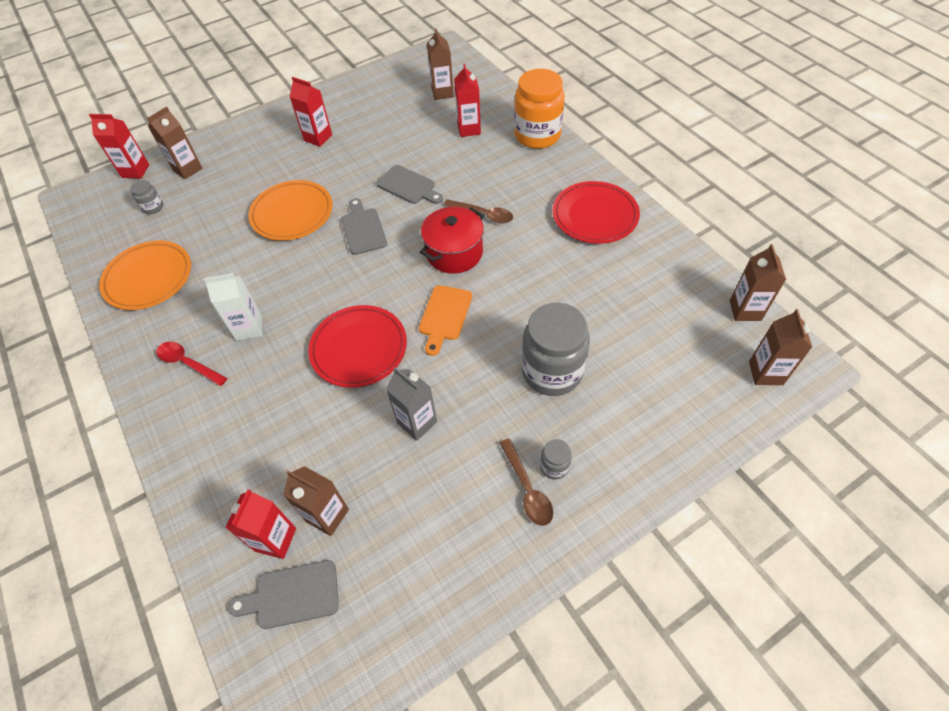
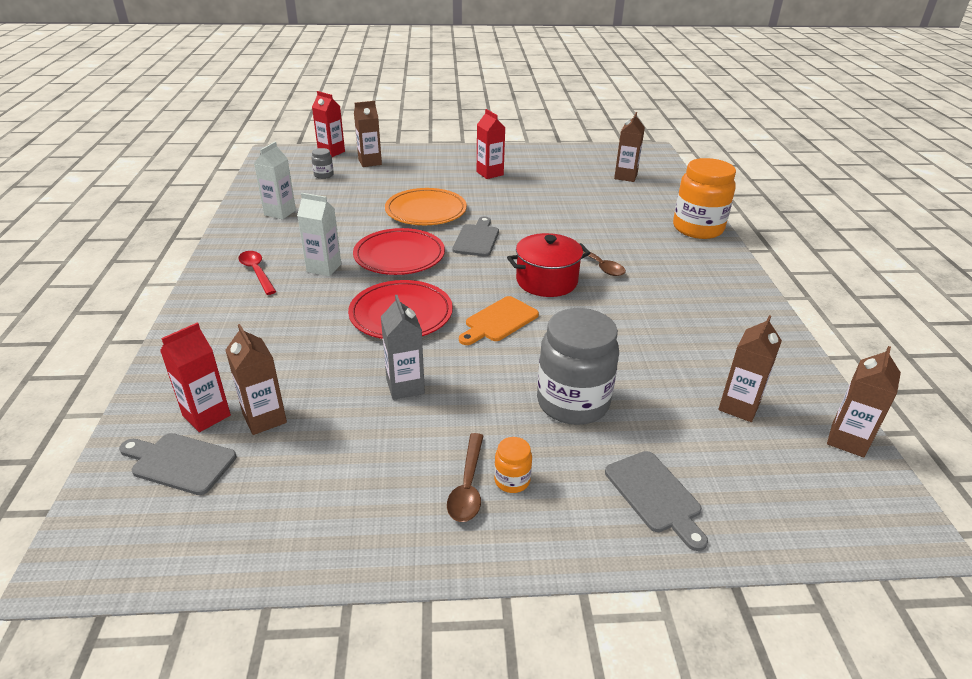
camera: 25 degrees right, 20 degrees down
(148, 278) = (280, 213): orange plate -> white carton
(408, 186) = (542, 225): grey cutting board -> grey cutting board (655, 495)
(469, 129) = (631, 205): red carton -> none
(554, 466) = (512, 480): grey jar -> orange jar
(595, 215) = (715, 302): red plate -> red plate (399, 256)
(765, 373) = (838, 508): brown carton -> brown carton (739, 407)

